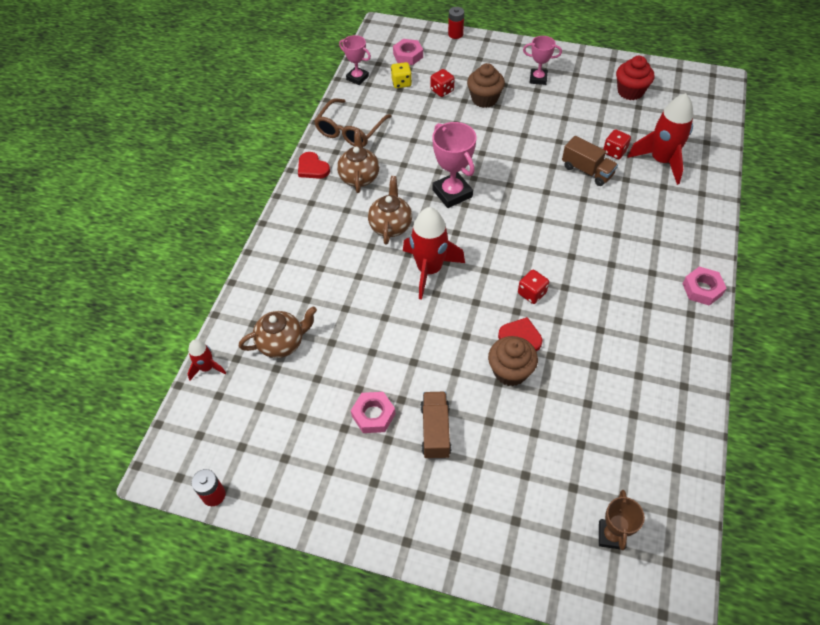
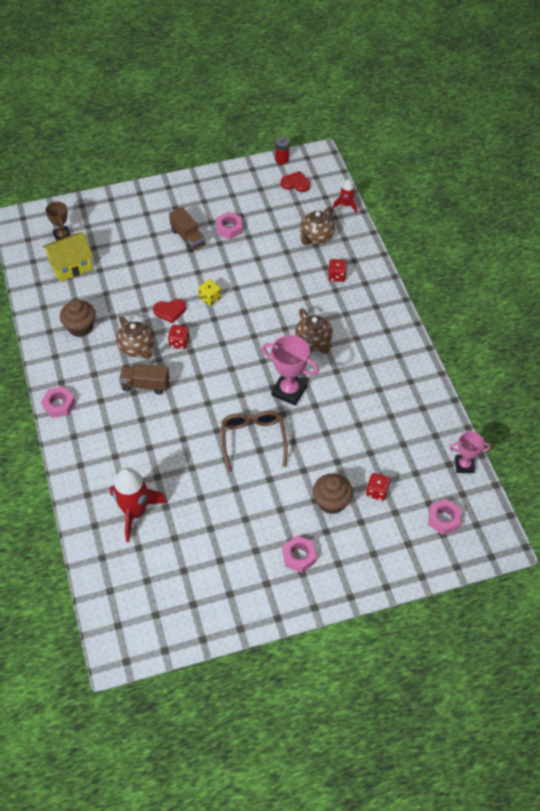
camera: 145 degrees right, 0 degrees up
(312, 168) = (414, 358): red heart -> red heart (295, 183)
(350, 131) = (417, 406): brown glasses -> brown glasses (253, 440)
(359, 177) = (371, 368): brown teapot -> brown teapot (137, 348)
(401, 83) = (420, 481): yellow dice -> yellow dice (210, 298)
(429, 270) = (261, 324): red rocket -> none
(455, 34) = (422, 576): red battery -> none
(510, 371) = (164, 288): brown cupcake -> brown cupcake (80, 327)
(538, 79) = (299, 556): pink trophy -> pink nut
(587, 171) = (194, 468): brown truck -> brown truck (145, 385)
(614, 152) = (180, 501): red dice -> red dice (337, 276)
(618, 472) = (71, 266): none -> yellow house
(630, 91) = (200, 587): red cupcake -> none

